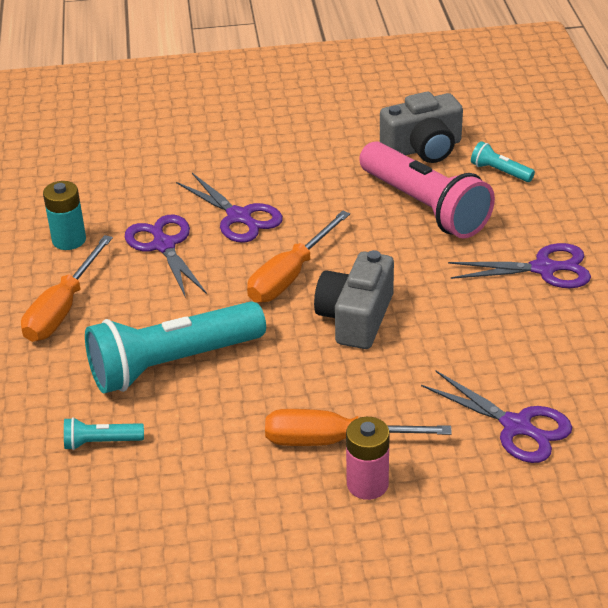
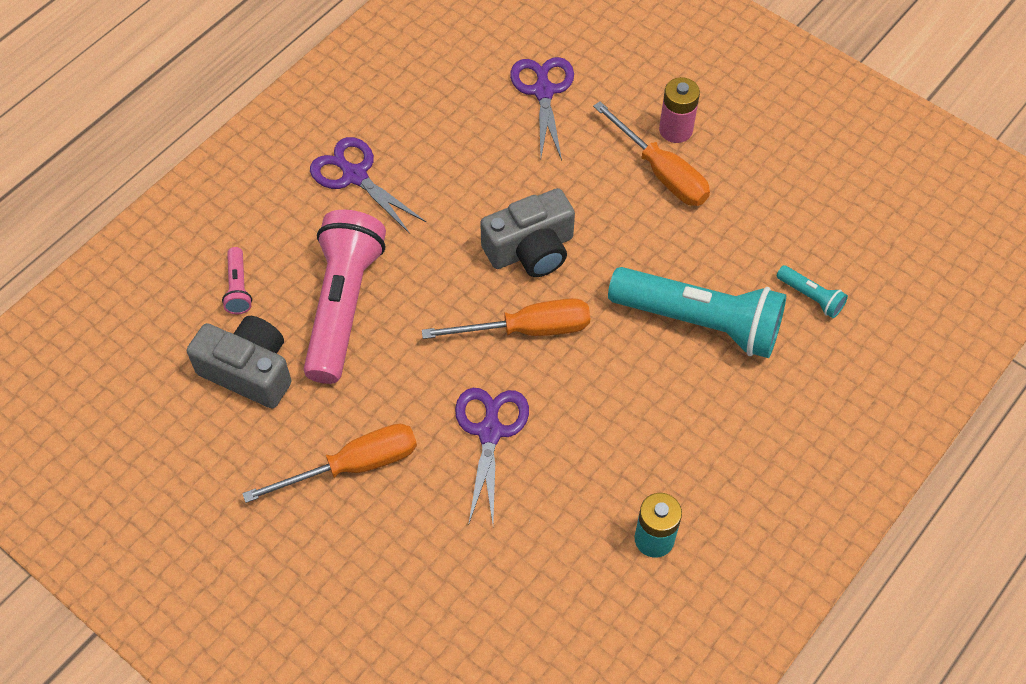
camera: 135 degrees left, 20 degrees up
(62, 309) = (731, 454): orange screwdriver -> orange screwdriver (354, 466)
(164, 245) = (584, 455): purple scissors -> none
(500, 172) = (238, 287): turquoise flashlight -> pink flashlight

